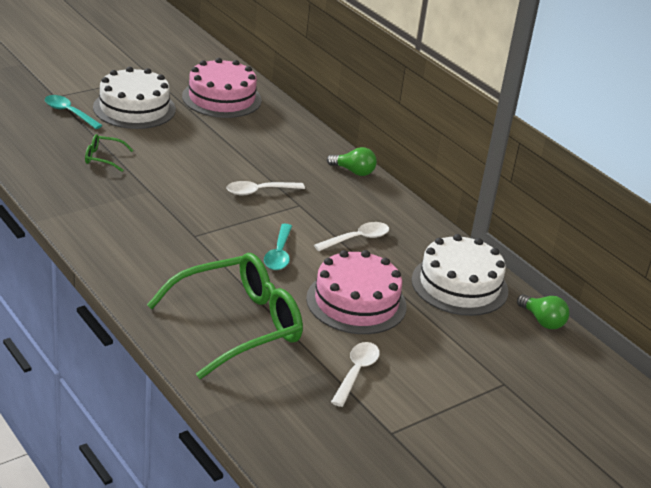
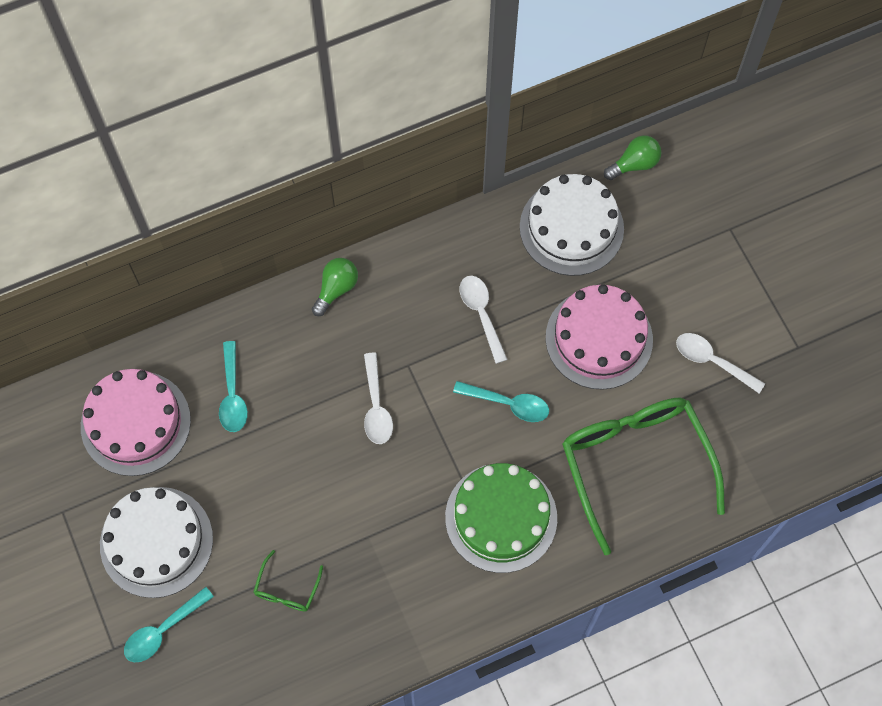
camera: 75 degrees left, 35 degrees up
(175, 252) = (501, 517): none -> green cake
(252, 132) = (233, 395): none -> turquoise spoon

